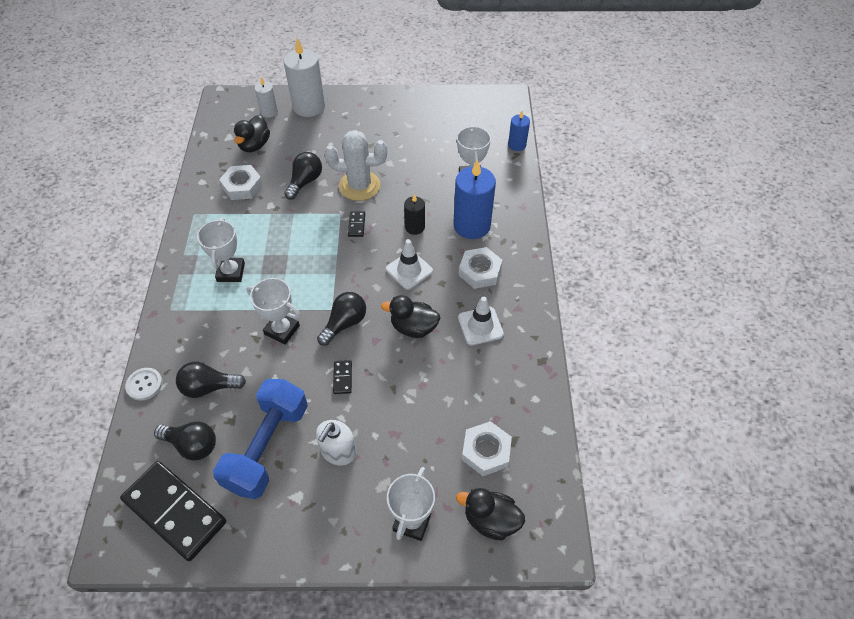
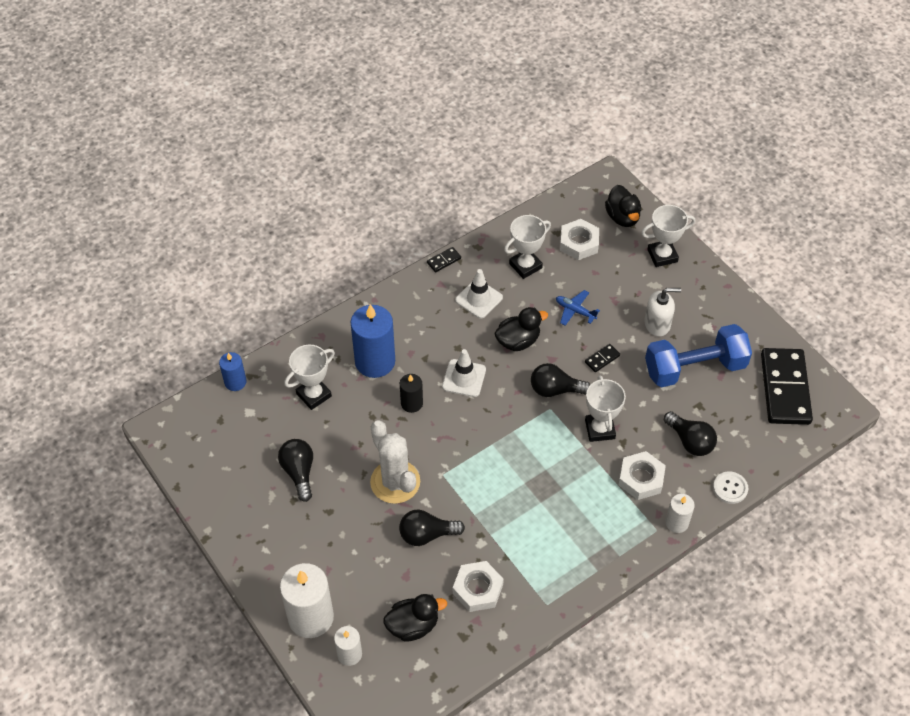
camera: 125 degrees left, 0 degrees up
(161, 326) = (676, 522): none -> white candle
(192, 445) = (738, 415): black light bulb -> black light bulb (299, 472)
(231, 272) = (581, 513): white trophy -> white trophy (525, 266)
(357, 225) = (446, 451): black domino -> black domino (444, 260)
(409, 391) = (575, 311): none -> blue plane
(413, 327) = (518, 341): black duck -> black duck turned 90 degrees counterclockwise
(480, 271) = (423, 328): white nut -> white nut (641, 478)

